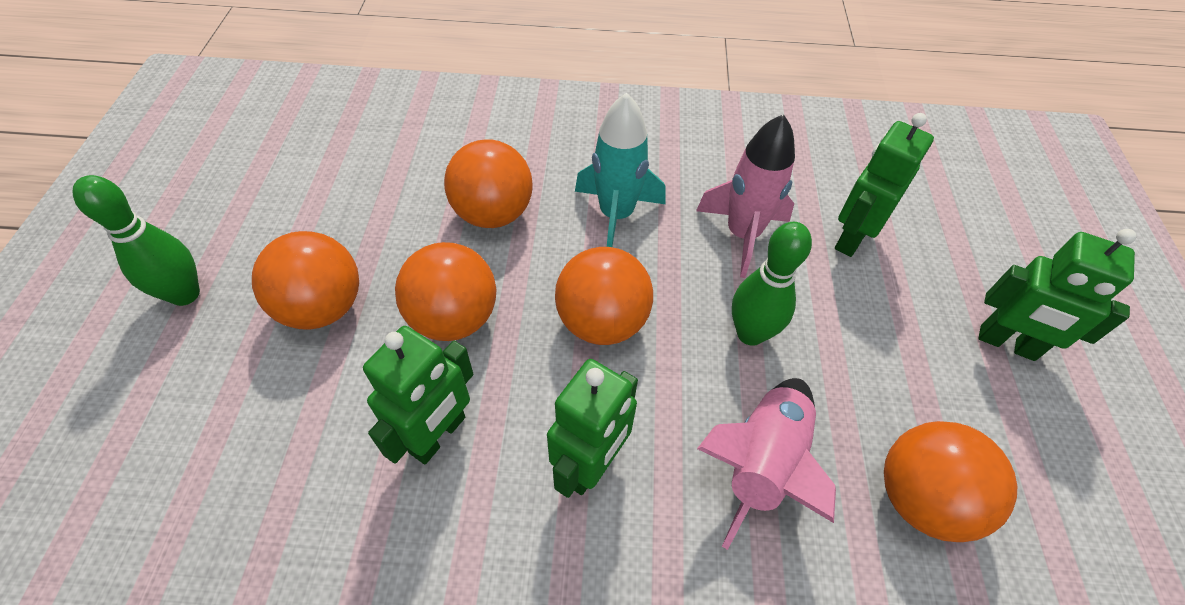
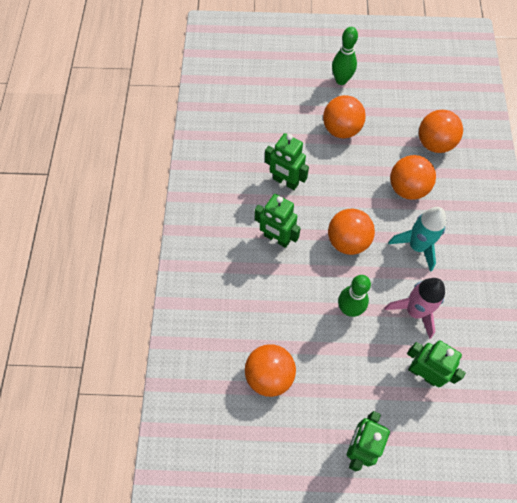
camera: 90 degrees right, 10 degrees up
(454, 318) = (342, 179): orange ball -> orange ball (434, 143)
(761, 463) = (281, 307): pink rocket -> none

